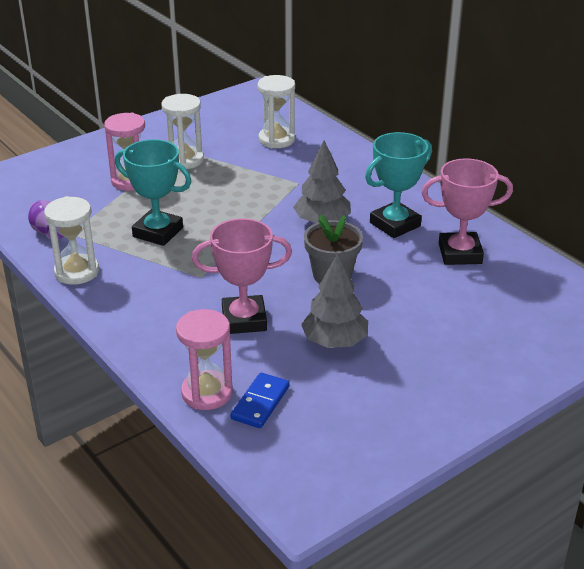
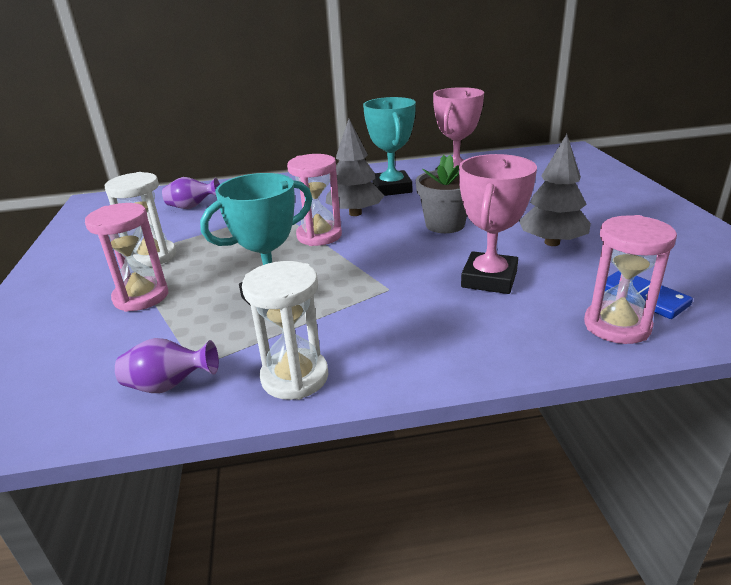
camera: 60 degrees left, 5 degrees down
(266, 218) = (319, 236): none -> pink hourglass
(276, 139) = (192, 207): white hourglass -> purple vase

